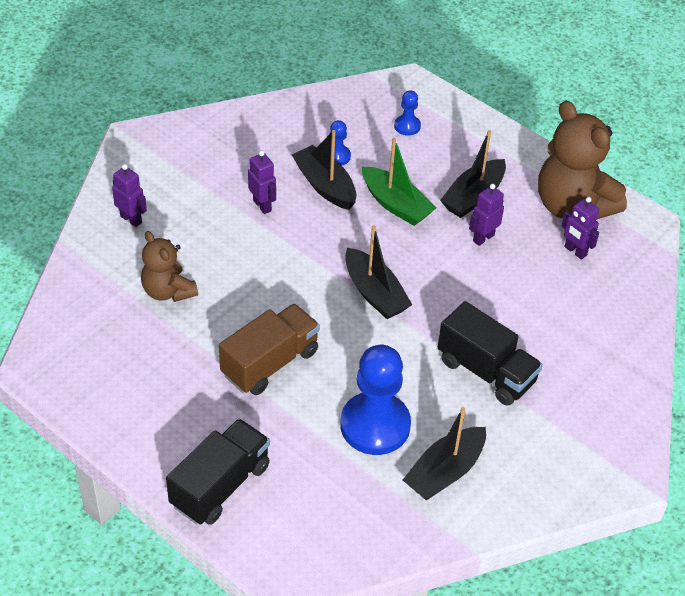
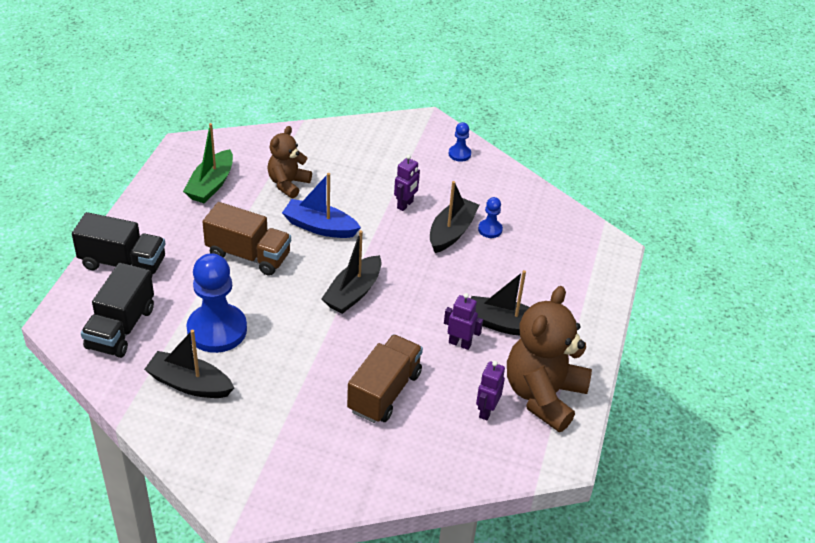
camera: 65 degrees right, 5 degrees down
(131, 219) = (345, 145): purple robot -> none
(258, 287) = (320, 227): none -> blue boat
(396, 204) = (460, 279): green boat -> green boat (211, 185)
(407, 126) = (558, 261): blue pawn -> blue pawn (459, 154)
(486, 371) = (308, 383): black truck -> black truck (121, 328)
(522, 316) = (384, 392): none -> brown truck

